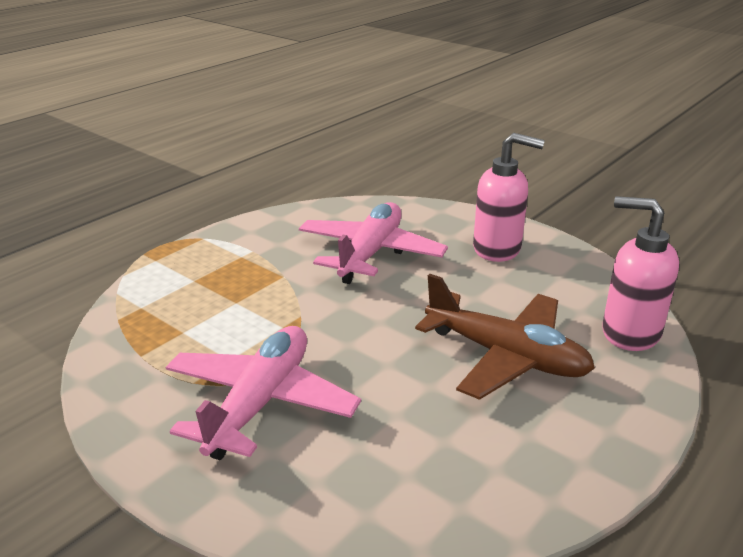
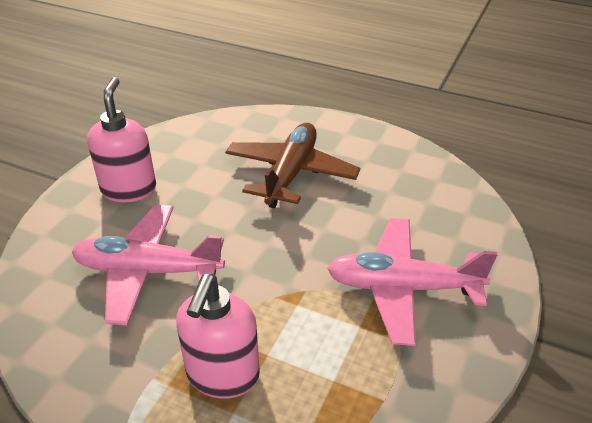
camera: 105 degrees left, 10 degrees up
(630, 333) = (243, 125): pink soap dispenser -> pink soap dispenser (222, 375)

